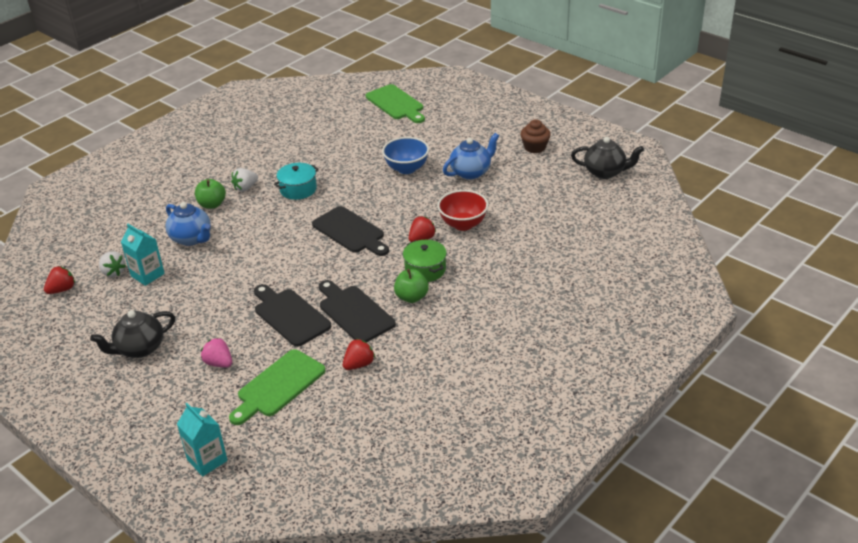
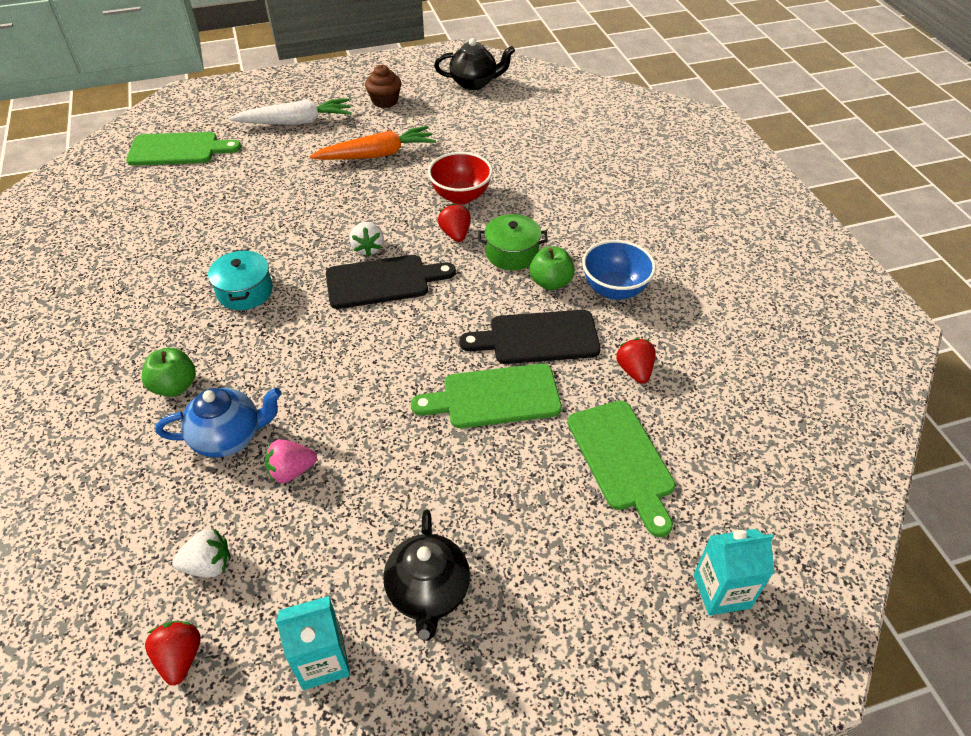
camera: 60 degrees left, 10 degrees up
(147, 275) = (261, 521): turquoise carton -> turquoise carton (322, 660)
(219, 363) = (533, 506): pink strawberry -> pink strawberry (291, 471)
(245, 188) = (179, 338): white strawberry -> white strawberry (368, 248)
(290, 315) = (495, 397): black cutting board -> green cutting board
(406, 169) = (314, 193): blue bowl -> blue bowl (614, 289)
(470, 127) = (296, 122): none -> white carrot
(471, 172) = (377, 154): blue teapot -> orange carrot
(605, 172) = (474, 83): black teapot -> black teapot turned 45 degrees clockwise

